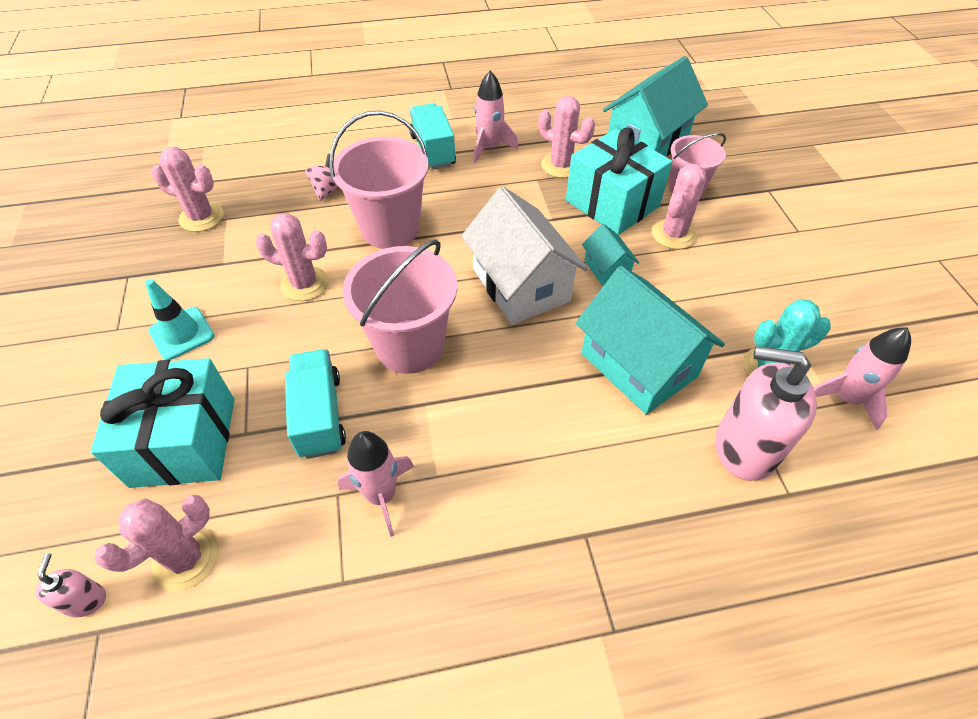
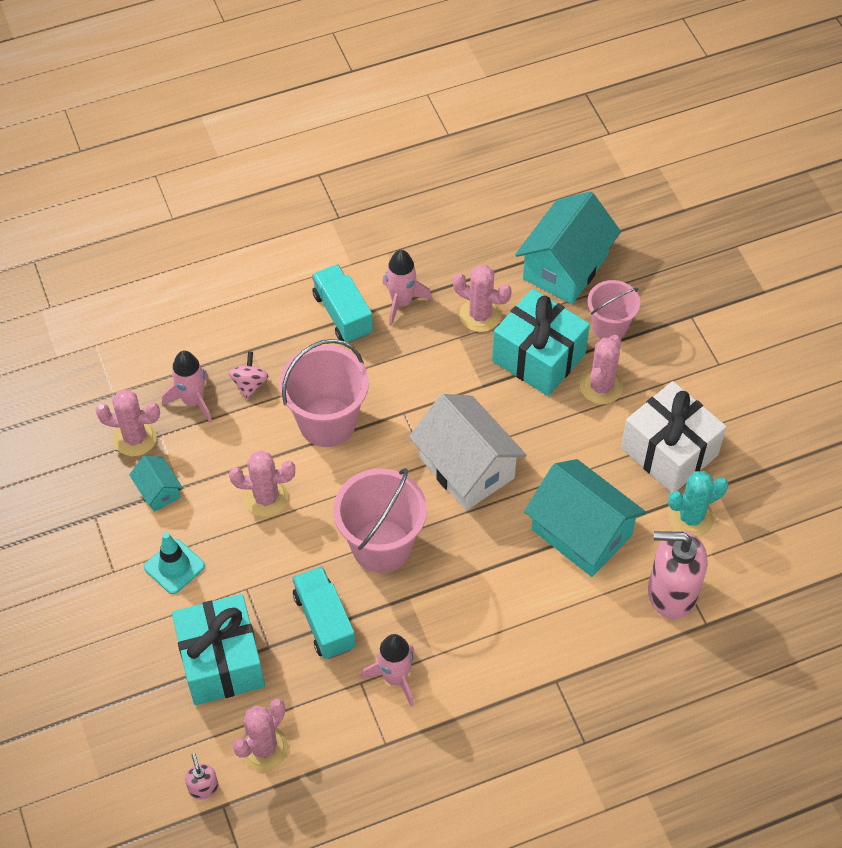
camera: 10 degrees left, 5 degrees up
(606, 269) = (542, 437): turquoise house -> turquoise house (158, 491)
(744, 300) = (669, 451): none -> white gift
(846, 399) = (753, 536): pink rocket -> pink rocket (193, 401)

